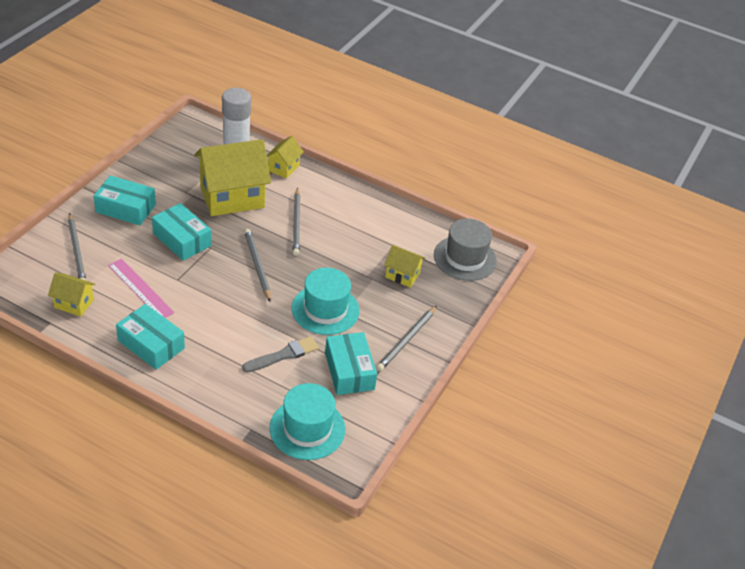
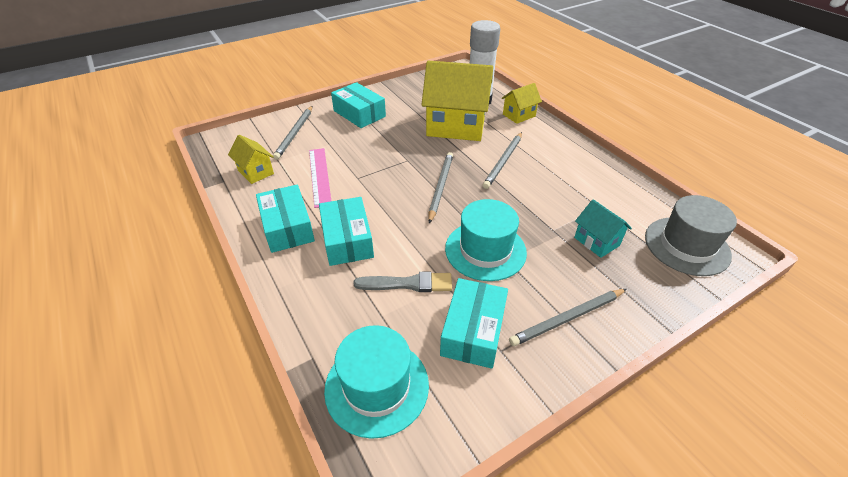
camera: 35 degrees right, 0 degrees up
(182, 239) = (387, 147): turquoise box -> turquoise box (347, 240)
(402, 275) = (596, 241): yellow house -> turquoise house

